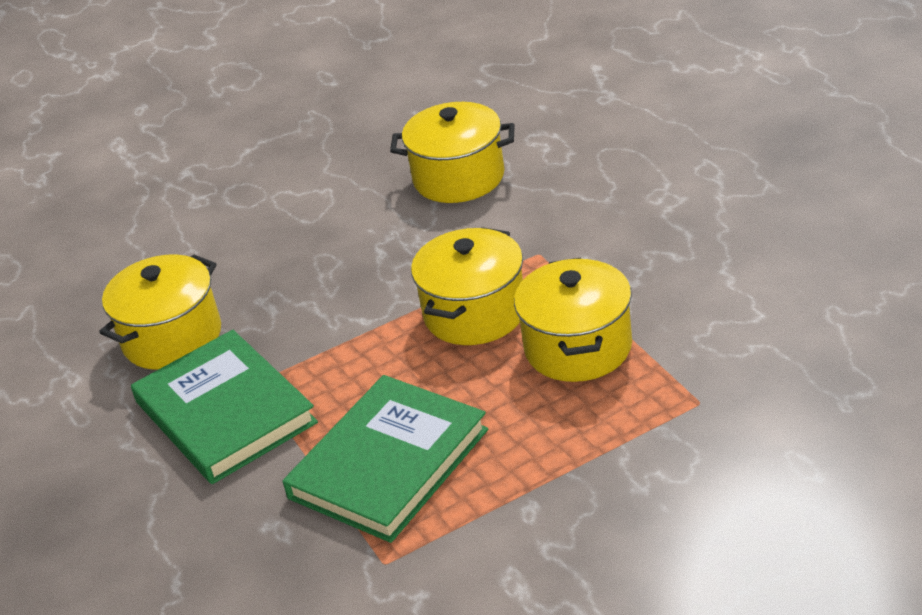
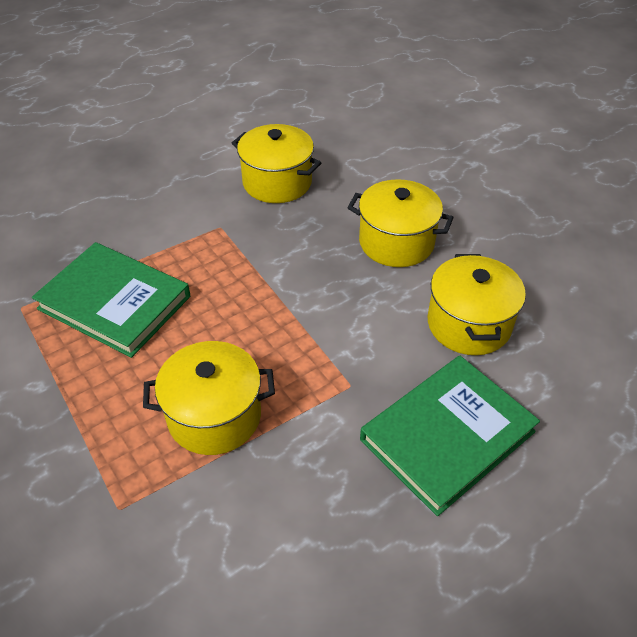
camera: 80 degrees right, 10 degrees up
(225, 412) = (193, 216): green book -> green book (447, 435)
(475, 313) = (273, 344): yellow pot -> yellow pot (396, 242)

